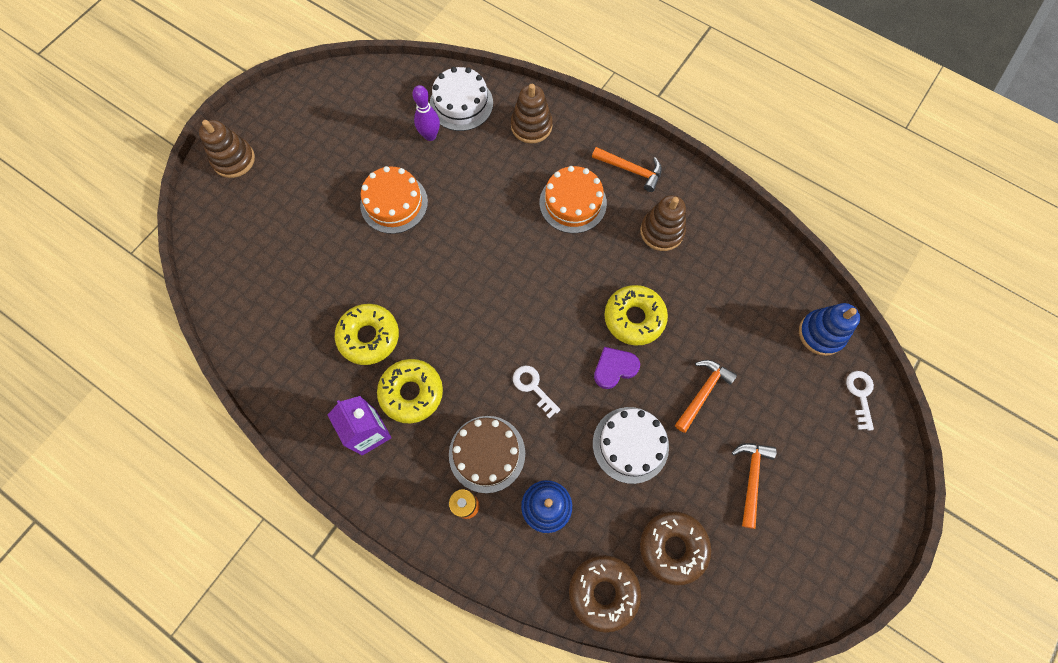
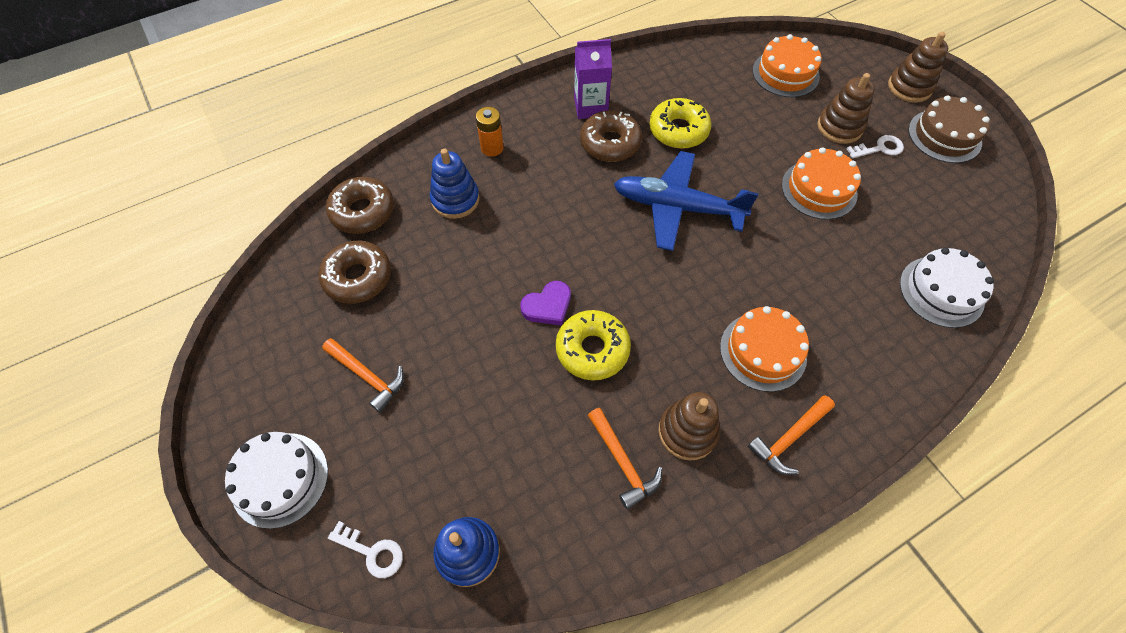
camera: 115 degrees right, 10 degrees down
(250, 266) = (785, 73): none -> orange cake
(411, 393) = (610, 143): yellow donut -> brown donut
(430, 135) = (900, 246): purple bowling pin -> none
(464, 306) = (677, 207): none -> blue plane
(487, 454) = (526, 175): brown cake -> brown cake (944, 136)
(531, 126) = (889, 352): brown stacking toy -> brown stacking toy (839, 127)
(533, 387) = (566, 231): white key -> white key (879, 148)
(614, 368) = (548, 306): purple heart -> purple heart turned 60 degrees clockwise
(630, 444) = (466, 285): white cake -> white cake (280, 479)
(703, 393) = (476, 376): orange hammer -> orange hammer (622, 462)

